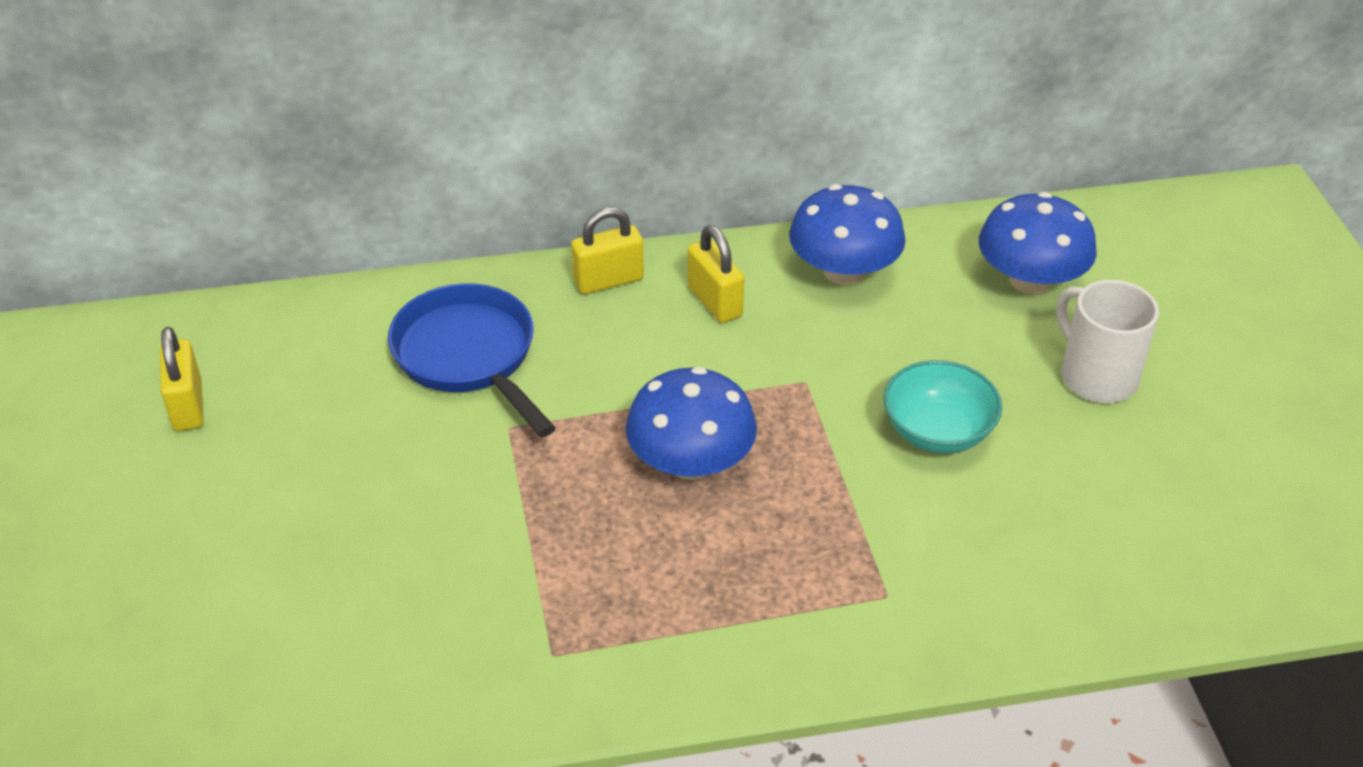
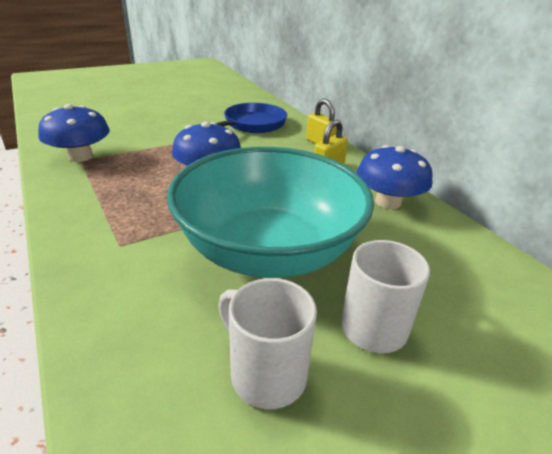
camera: 70 degrees right, 10 degrees down
(188, 406) = (201, 91): yellow padlock -> none
(937, 432) = (268, 250): turquoise bowl -> turquoise bowl, size x2.32
(1030, 280) = (455, 278): blue mushroom -> blue mushroom (80, 156)
(1150, 481) = (266, 374): none -> white mug

